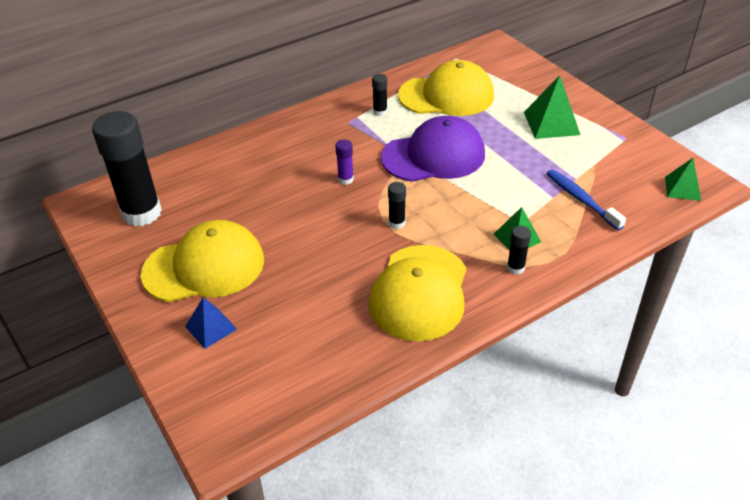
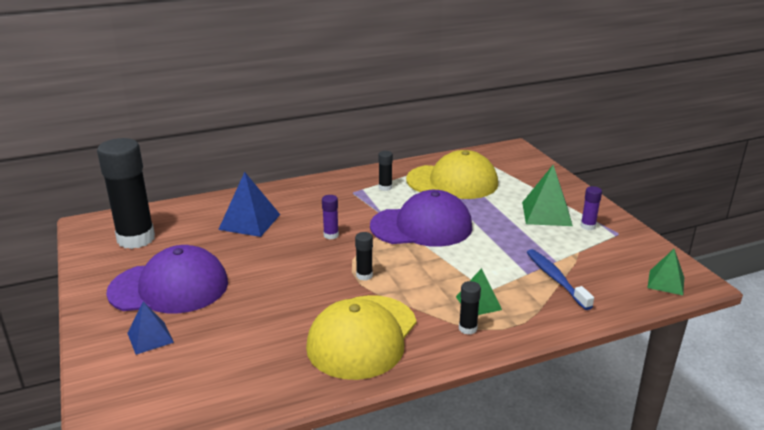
camera: 10 degrees right, 15 degrees down
(204, 267) = (169, 287): yellow cap -> purple cap
(254, 174) = (249, 222): none -> blue pyramid
(595, 133) = (588, 226): none -> purple glue stick

